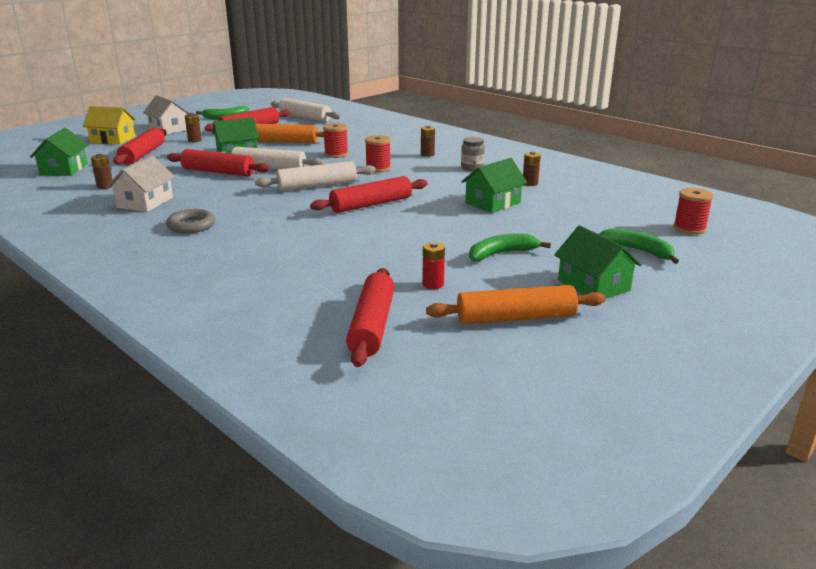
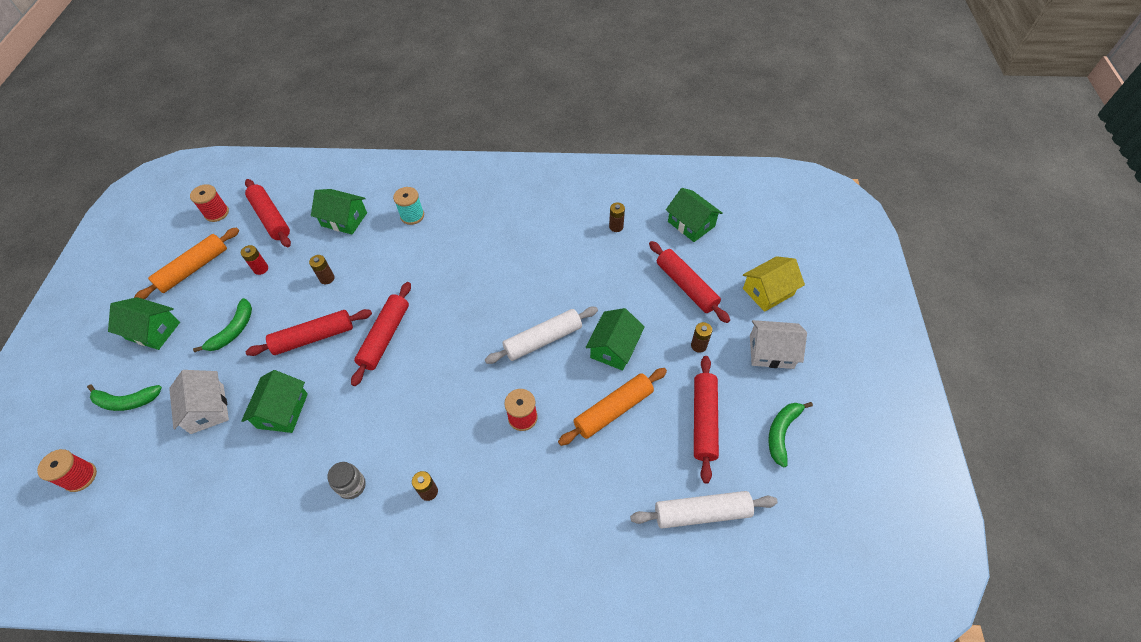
camera: 140 degrees right, 30 degrees up
(145, 202) = (551, 229): white house -> white house (207, 409)
(191, 226) = (478, 228): grey ring -> none
(218, 172) = (574, 303): red rolling pin -> red rolling pin (314, 337)
(225, 257) = (412, 216): none -> turquoise spool
(292, 285) = (344, 219): none -> green house
(317, 186) = (462, 337): white rolling pin -> none
(378, 168) = (446, 413): red spool -> red spool (217, 213)
(530, 183) = (267, 485): brown battery -> brown battery (327, 278)

